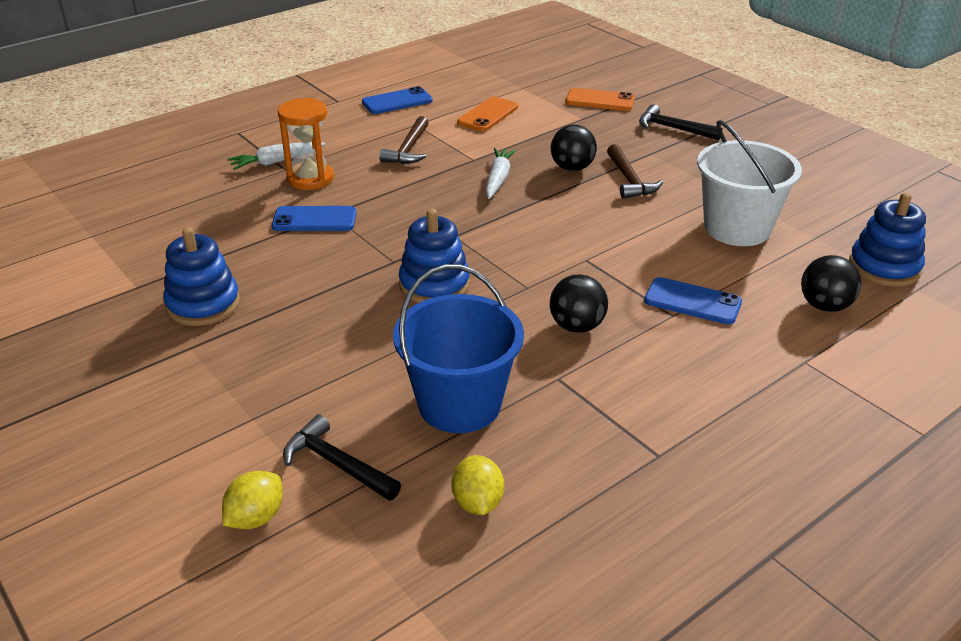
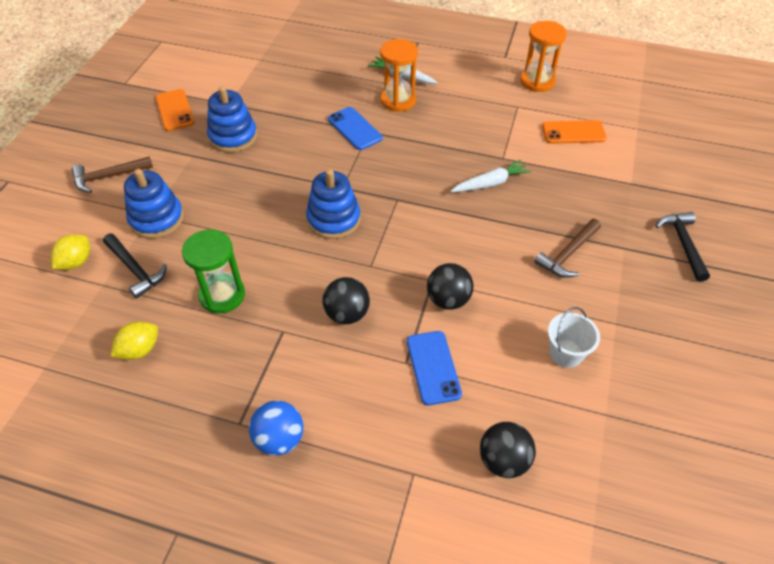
camera: 55 degrees right, 15 degrees up
(256, 517) = (76, 262): yellow lemon -> yellow lemon turned 60 degrees counterclockwise
(336, 463) = (135, 270): black hammer -> black hammer turned 135 degrees clockwise
(397, 101) = (537, 81): blue phone -> orange hourglass
(408, 149) = (480, 121): brown hammer -> brown hammer (108, 177)
(459, 404) = (222, 295): blue bucket -> green hourglass
(572, 168) = (549, 214): black ball -> black ball (448, 300)
(600, 100) = (673, 179): orange phone -> orange phone (175, 110)
(701, 432) = (279, 439): none -> blue ball
(737, 228) = (565, 353): white bucket -> white bucket, size x0.53
(884, 267) = (607, 486): blue stacking toy -> blue stacking toy (157, 219)

